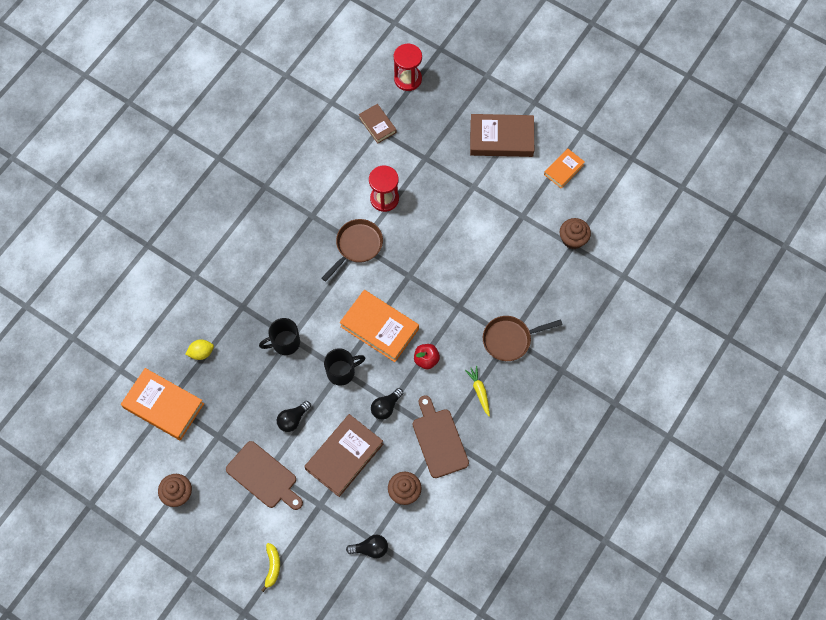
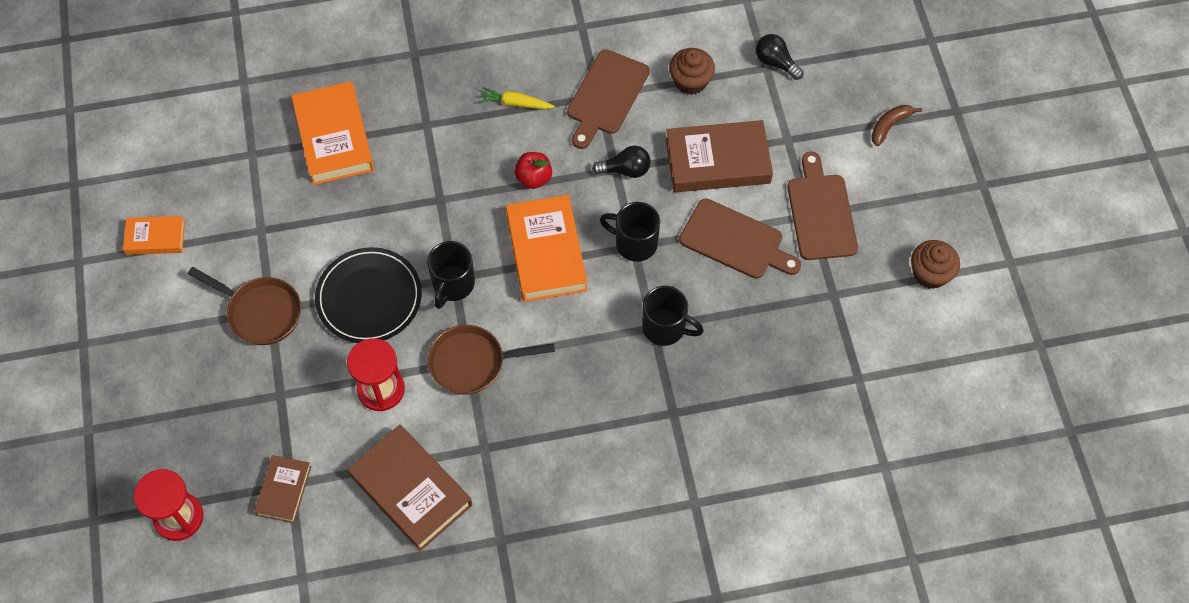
camera: 135 degrees left, 5 degrees down
(163, 406) = (867, 379): orange book -> orange book (334, 137)
(201, 353) = (770, 401): yellow lemon -> none
(272, 567) = (889, 126): yellow banana -> brown banana
(293, 419) = (735, 241): black light bulb -> brown cutting board
(405, 272) = (453, 285): none -> black mug
(437, 232) = (369, 297): none -> black plate
(479, 391) = (516, 103): yellow carrot -> yellow carrot turned 75 degrees clockwise
(501, 138) = (171, 336): brown book -> brown book (411, 490)
(510, 339) = (428, 123): brown pan -> brown pan (261, 312)
(573, 239) = (243, 159): brown cupcake -> none

